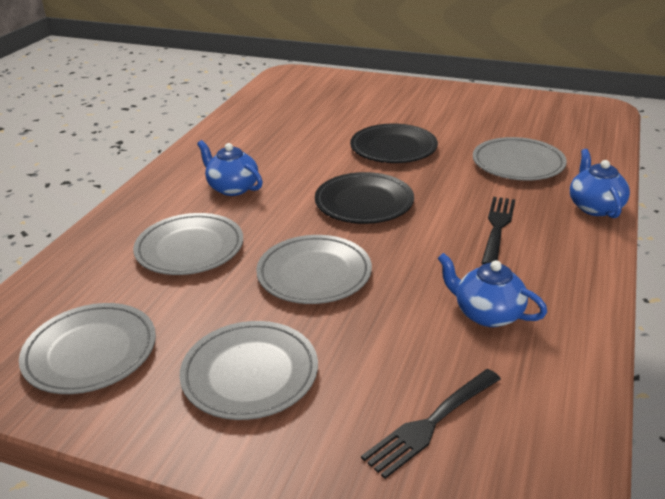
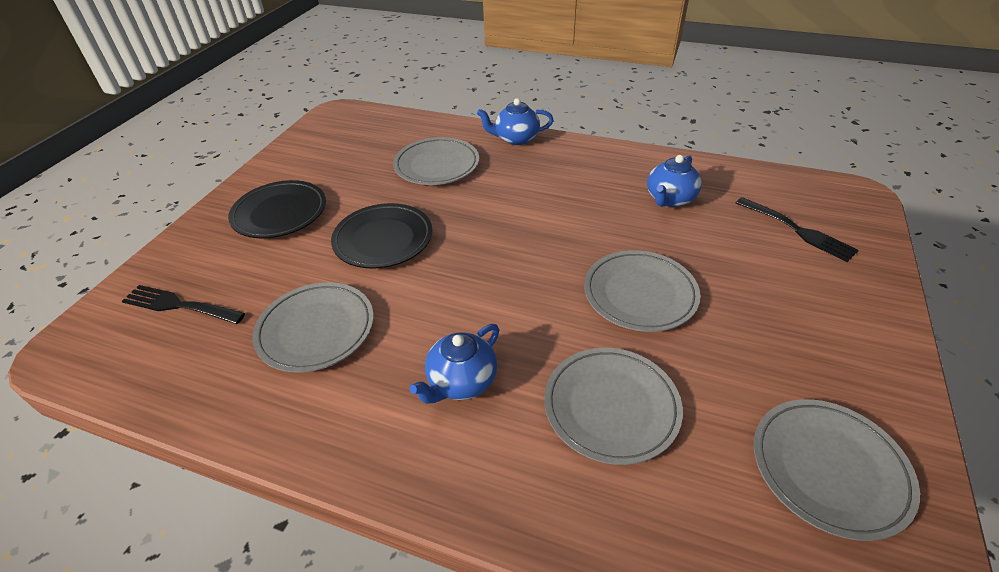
camera: 90 degrees left, 10 degrees up
(250, 374) = (796, 328): grey plate -> grey plate (316, 330)
(364, 203) = (505, 262): black plate -> black plate (280, 213)
(497, 227) = (548, 185): black fork -> black fork (179, 305)

